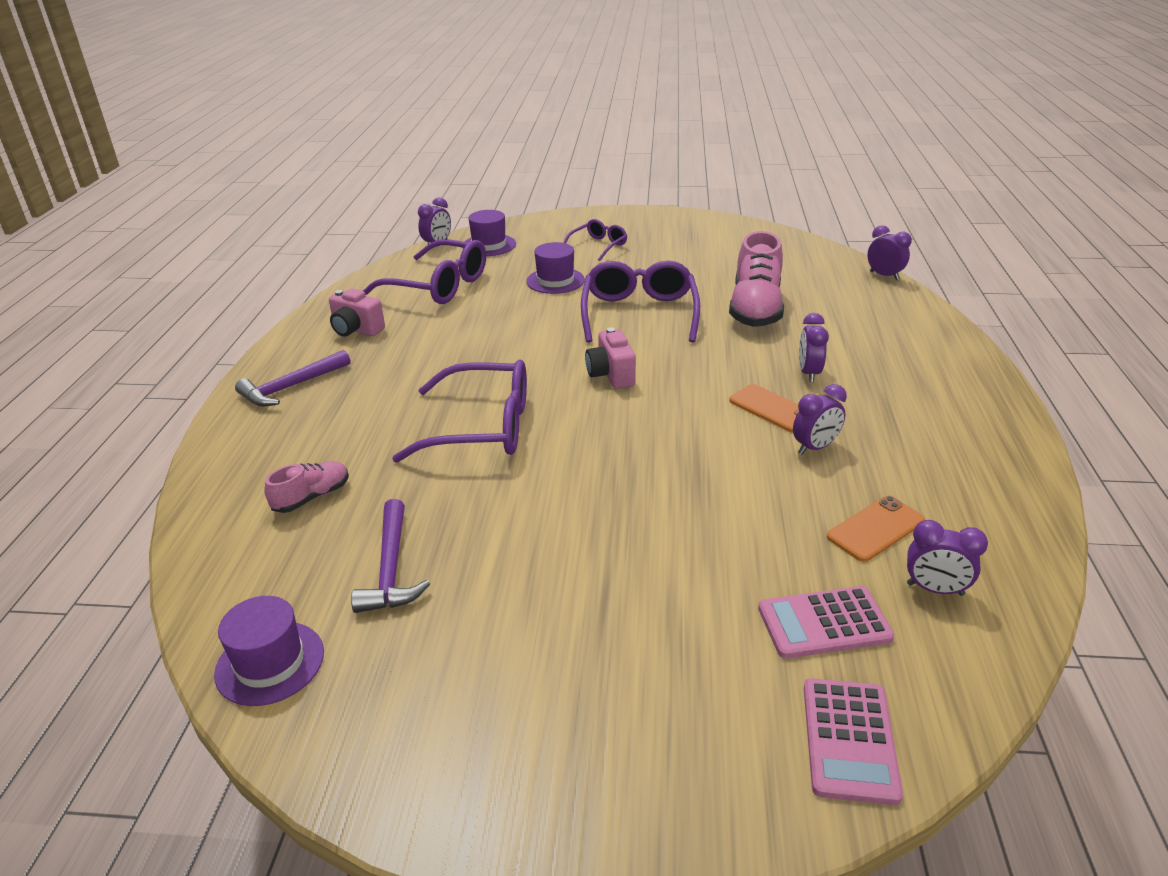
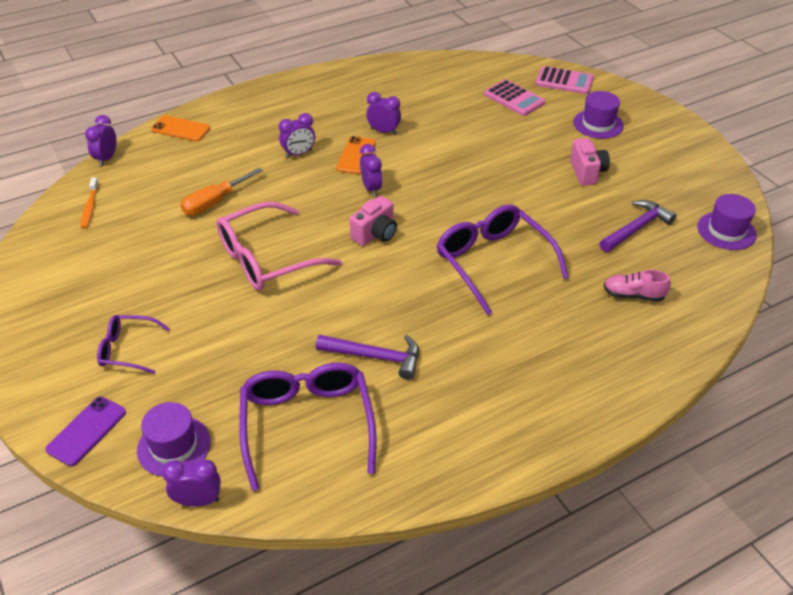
camera: 125 degrees left, 10 degrees up
(292, 387) = (555, 401): purple hammer -> purple hammer (375, 357)
(356, 330) = (439, 427): pink camera -> pink camera (587, 172)
(540, 225) = (86, 431): none -> purple phone
(555, 281) = (235, 340): purple hat -> purple hat (598, 124)
(639, 313) = (267, 259): purple glasses -> pink glasses
(755, 309) = (214, 202): pink shoe -> orange screwdriver
(802, 258) = (90, 207): none -> orange toothbrush
(849, 740) = (564, 81): pink calculator -> pink calculator turned 45 degrees clockwise
(875, 529) = (436, 100): orange phone -> orange phone (181, 129)
(935, 589) = (462, 79): purple clock -> purple clock (371, 189)

